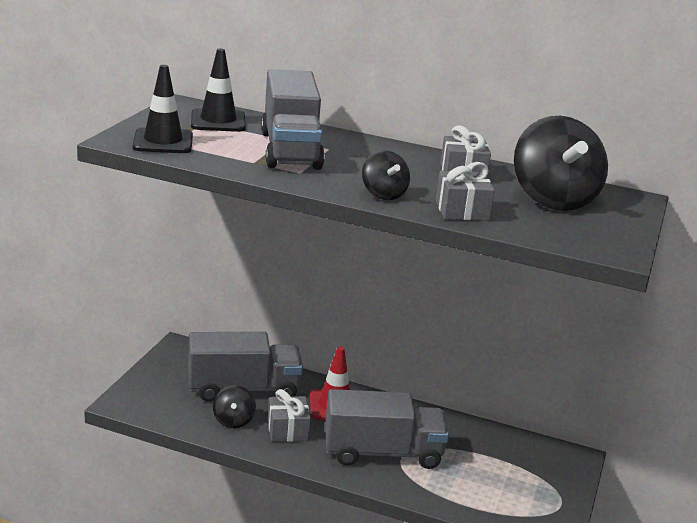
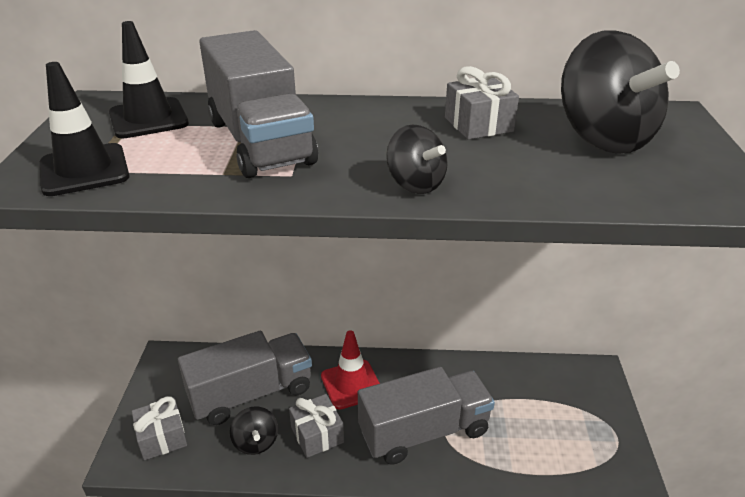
camera: 15 degrees left, 10 degrees up
(462, 211) = (524, 184): grey gift -> grey gift (162, 438)

